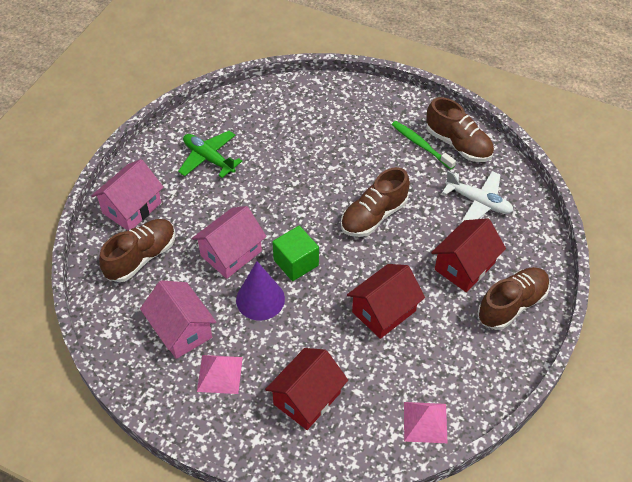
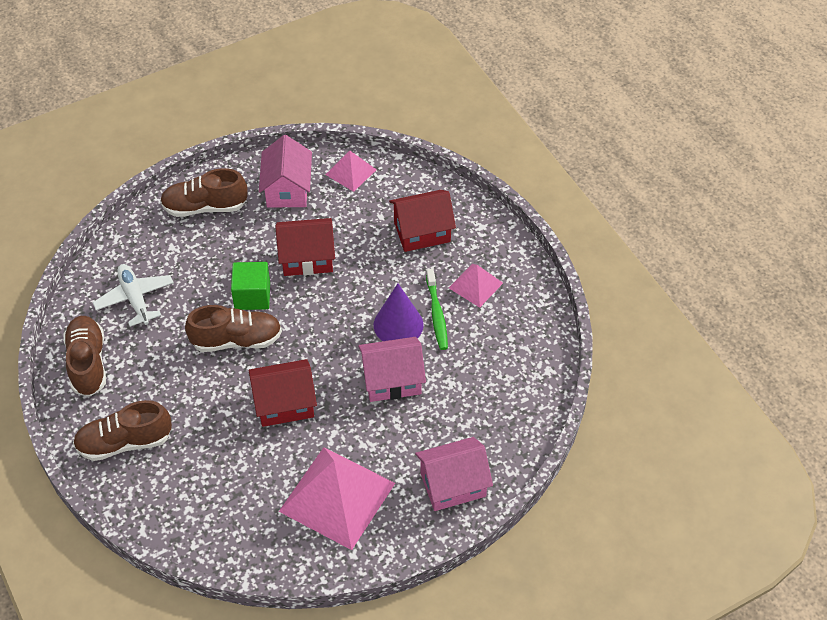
camera: 145 degrees left, 0 degrees up
(141, 257) = (476, 424): brown shoe -> brown shoe (124, 442)
(181, 330) = (483, 336): pink house -> pink house (287, 189)
(209, 158) = (337, 497): green plane -> pink pyramid
(296, 262) = (342, 338): green cube -> green cube (252, 296)
(421, 145) = (122, 383): green toothbrush -> green toothbrush (437, 314)
(464, 266) = (208, 254): red house -> red house (284, 404)

